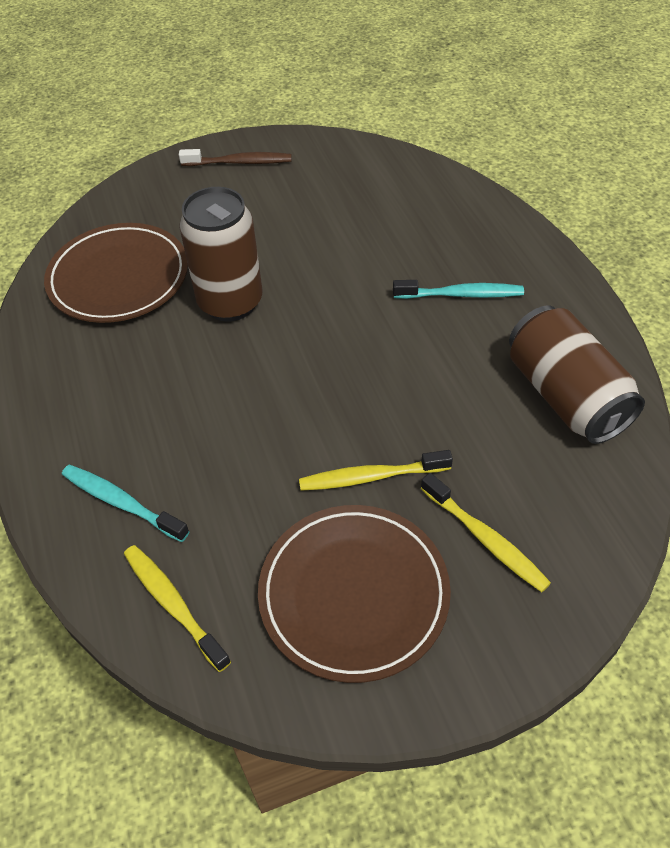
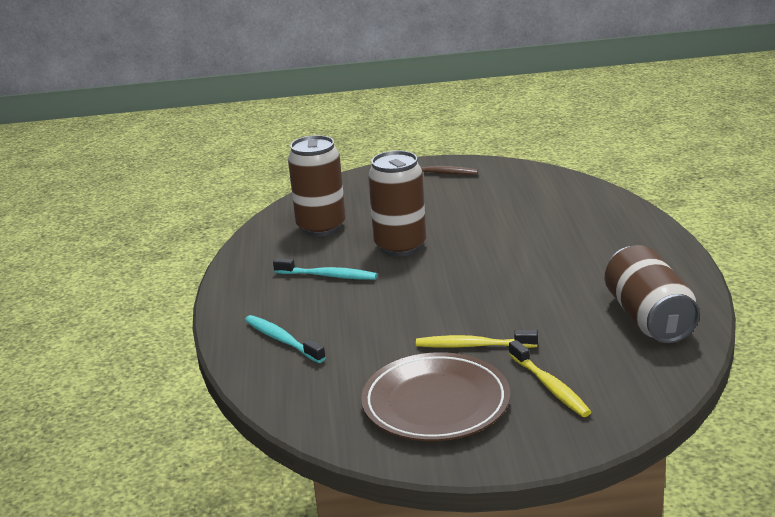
camera: 15 degrees right, 25 degrees down
(119, 278) = (321, 227): brown plate -> brown can
(173, 604) = (301, 393): yellow toothbrush -> none
(461, 295) = (585, 257): turquoise toothbrush -> turquoise toothbrush (328, 276)

